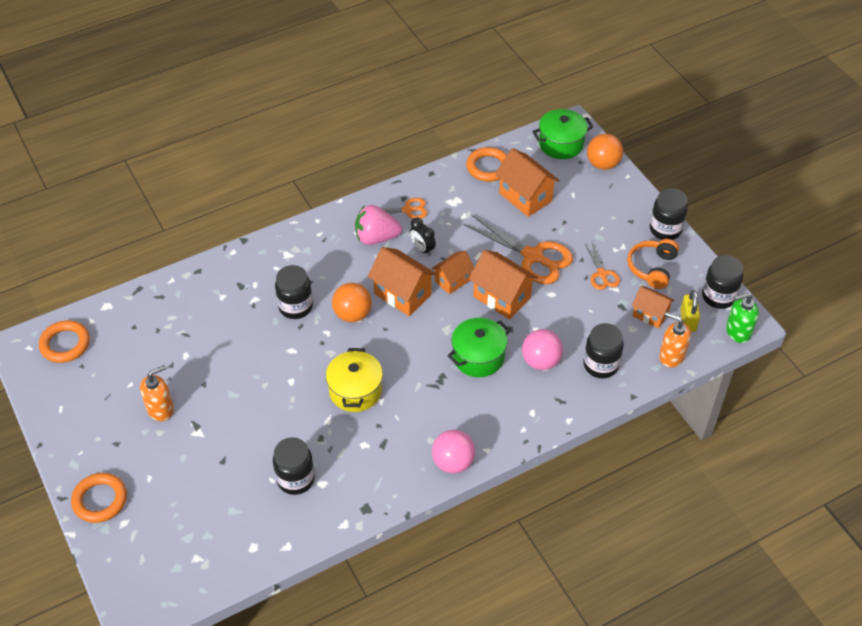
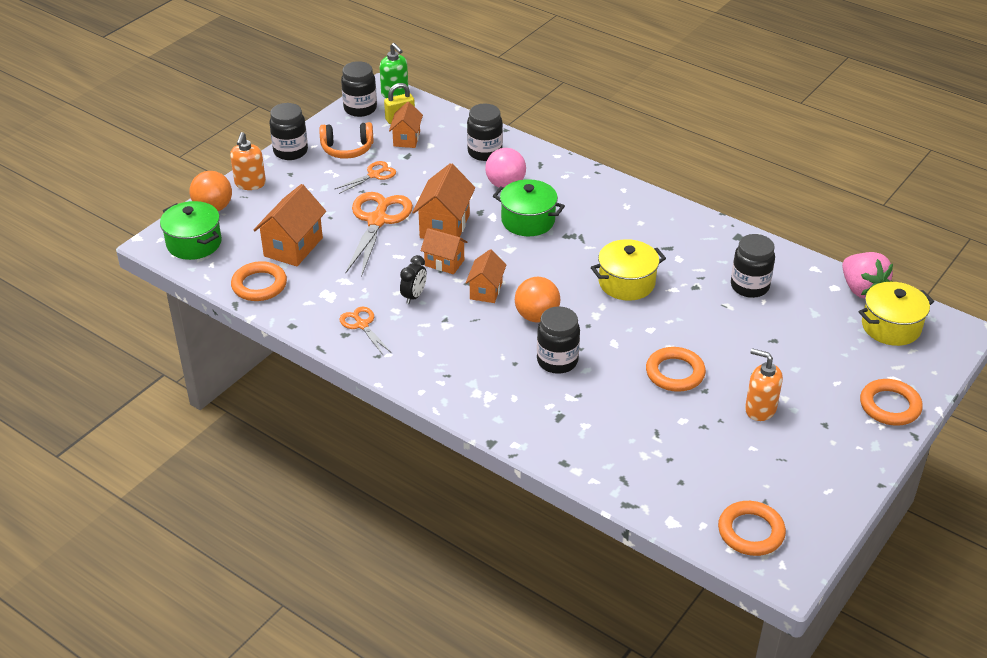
camera: 115 degrees left, 10 degrees down
(178, 561) = (891, 327): none -> yellow pot
(234, 374) = (675, 373): none -> orange ring
(376, 238) = (419, 335): pink strawberry -> pink strawberry (861, 289)
(402, 294) = (486, 290): orange house -> orange house, size x0.63
(453, 462) = (652, 203): pink ball -> none
(671, 356) = (447, 119): orange soap dispenser -> orange soap dispenser (250, 184)

